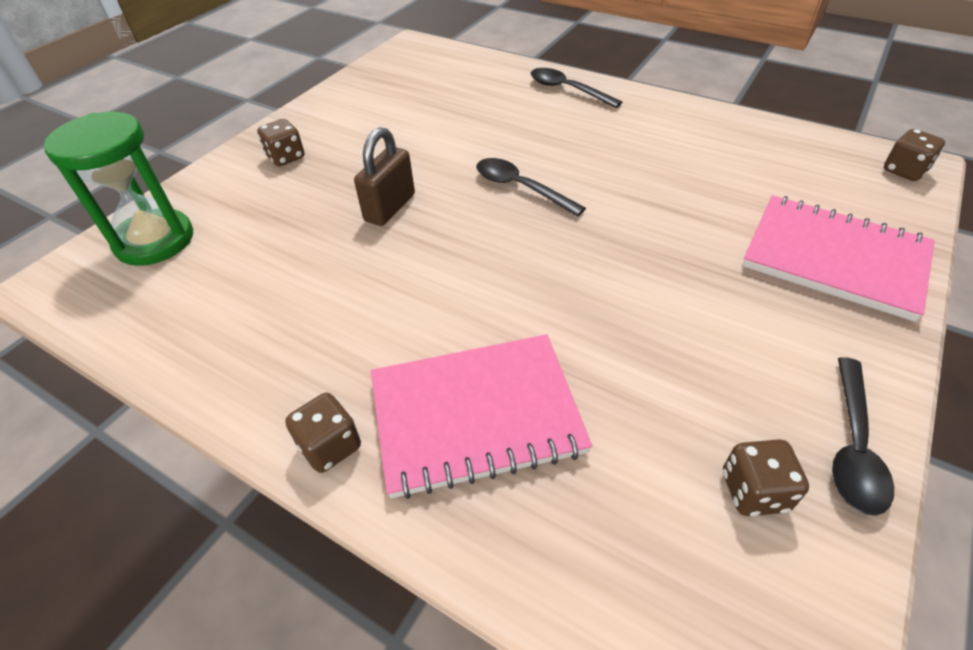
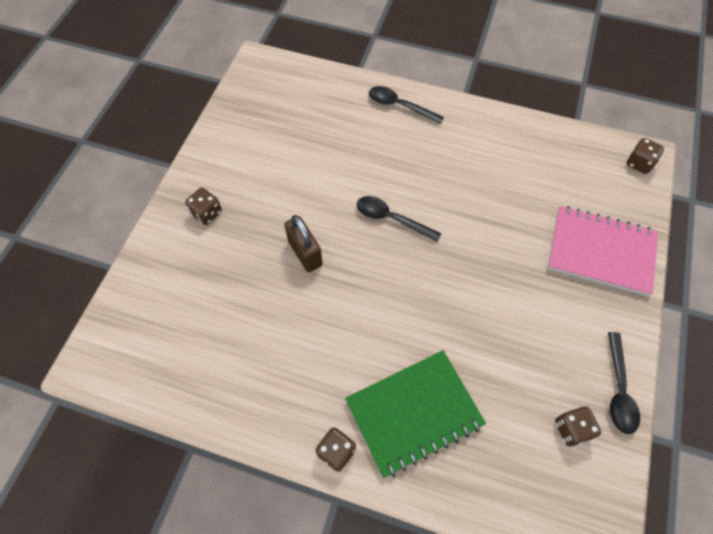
camera: 15 degrees left, 15 degrees up
(155, 241) = (145, 314): green hourglass -> none
(390, 208) = (305, 253): brown padlock -> brown padlock turned 45 degrees counterclockwise
(476, 415) = (414, 413): pink notebook -> green notebook

